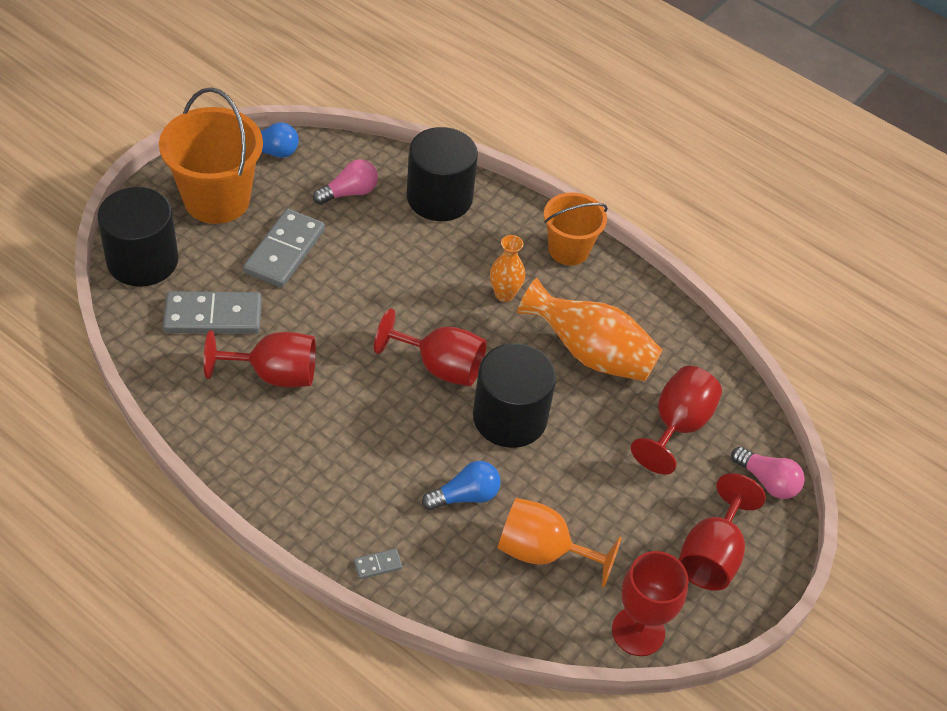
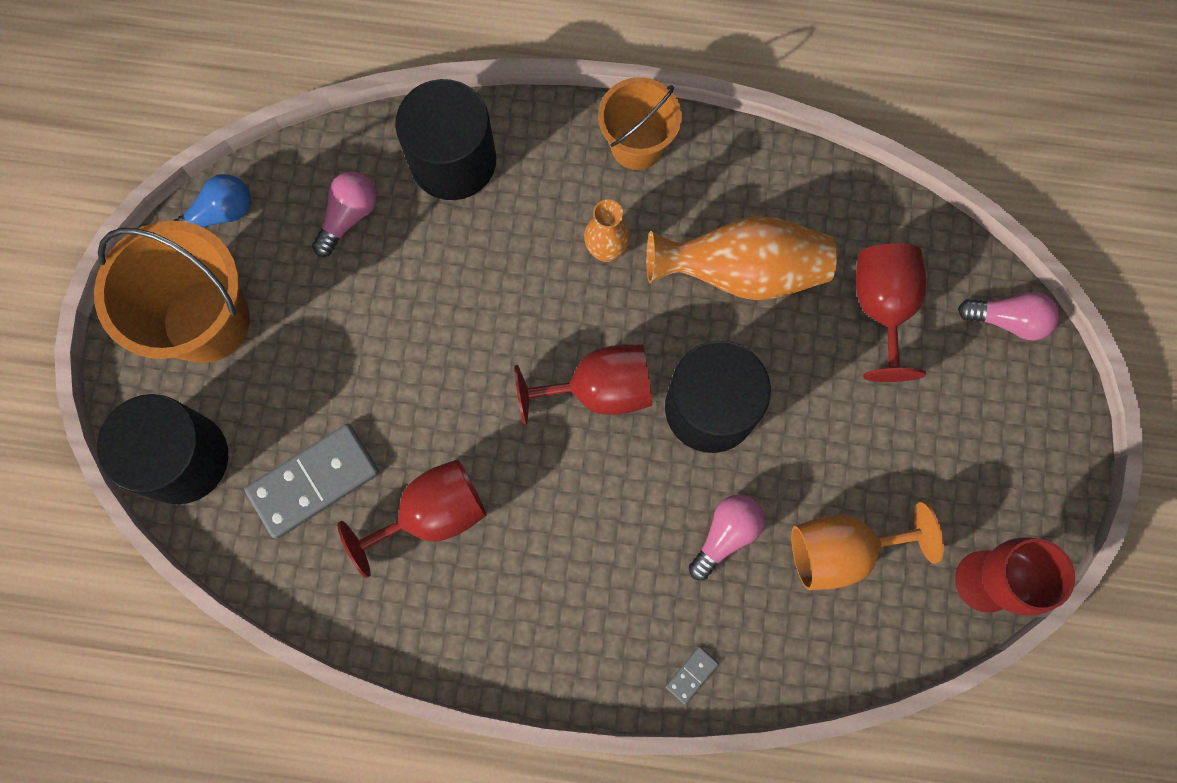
camera: 25 degrees left, 25 degrees up
(284, 251) = (331, 344): grey domino -> none
(465, 496) = (725, 535): blue light bulb -> pink light bulb
(711, 555) = (1004, 445): red goblet -> none

